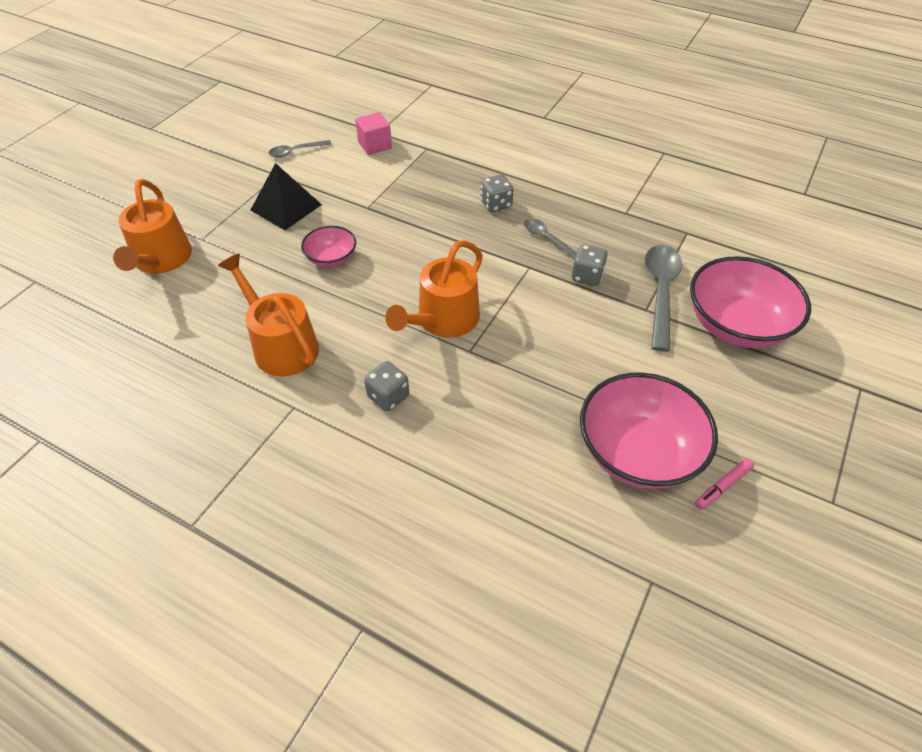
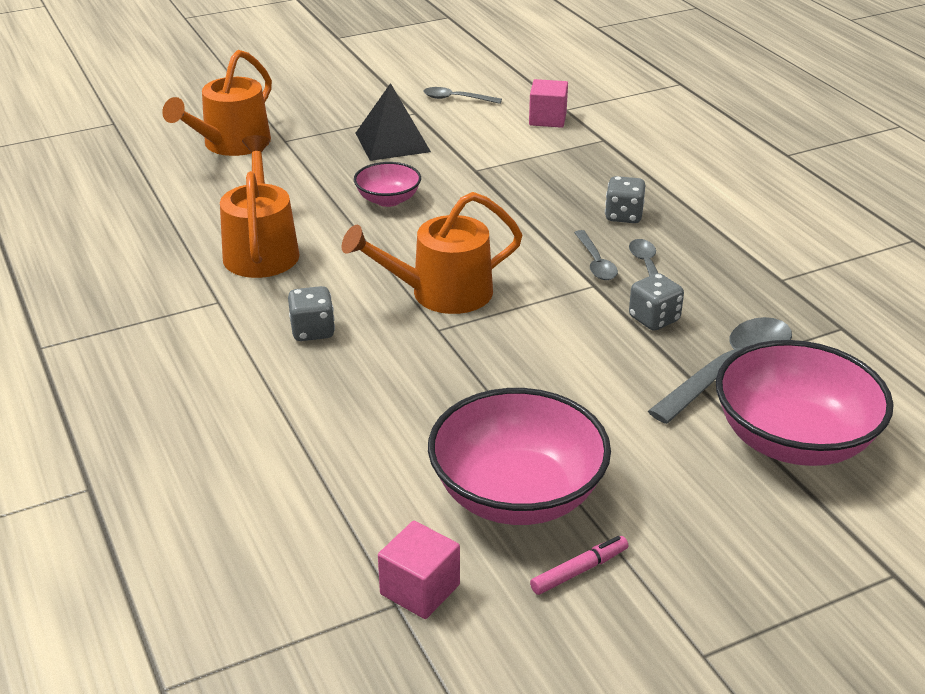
camera: 35 degrees right, 15 degrees down
(514, 249) = (595, 262): none -> grey spoon
(654, 561) = (420, 589): none -> pink cube
(722, 486) = (579, 571): pink marker -> pink marker turned 150 degrees clockwise

